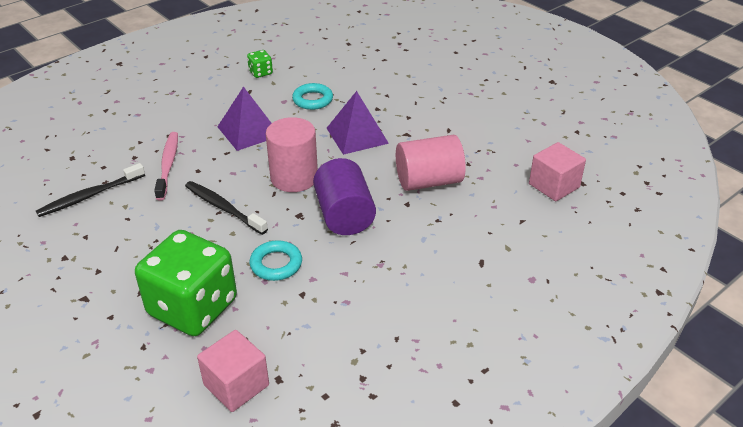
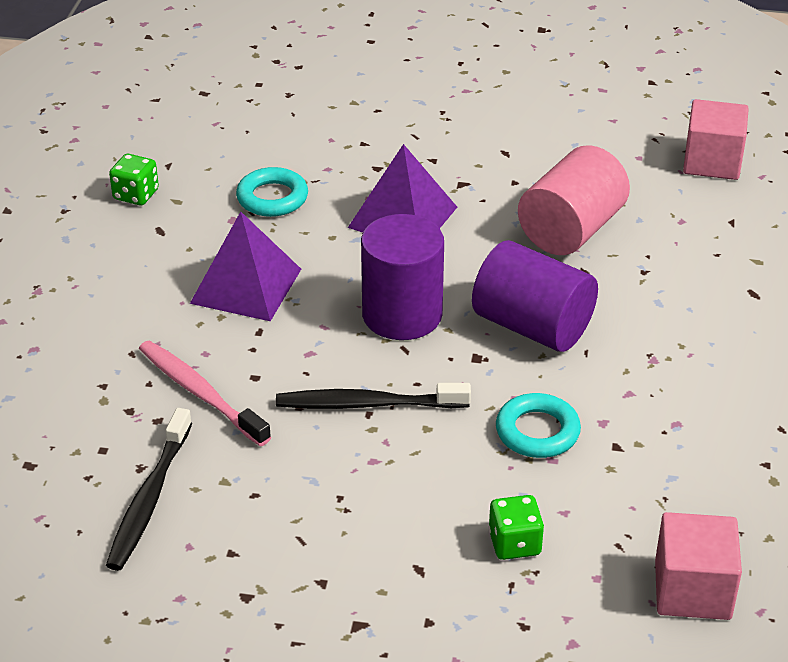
camera: 40 degrees left, 0 degrees up
(193, 307) = (514, 543): green dice -> green dice, size x0.41
(294, 178) = (402, 315): pink cylinder -> purple cylinder

